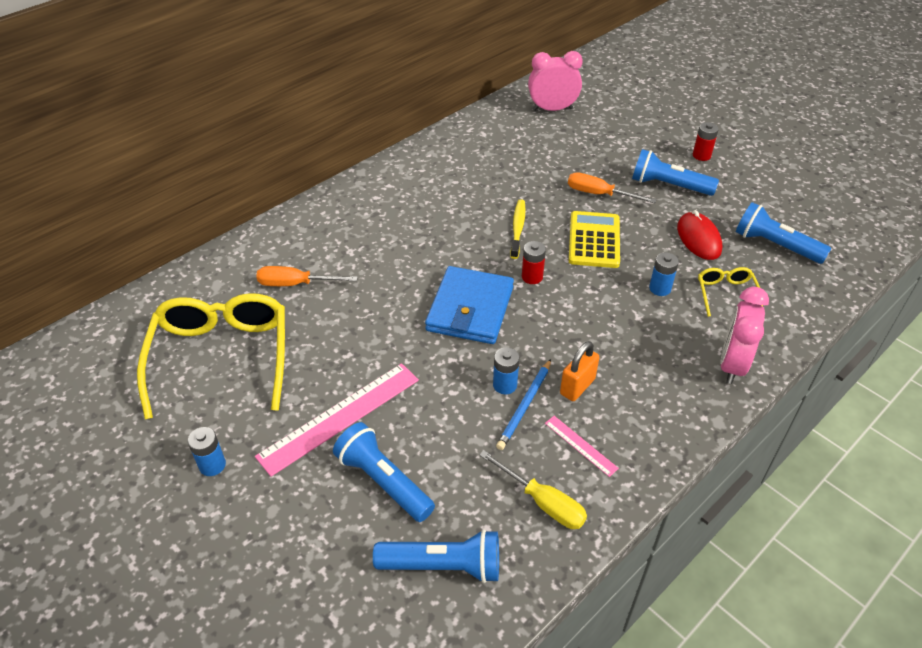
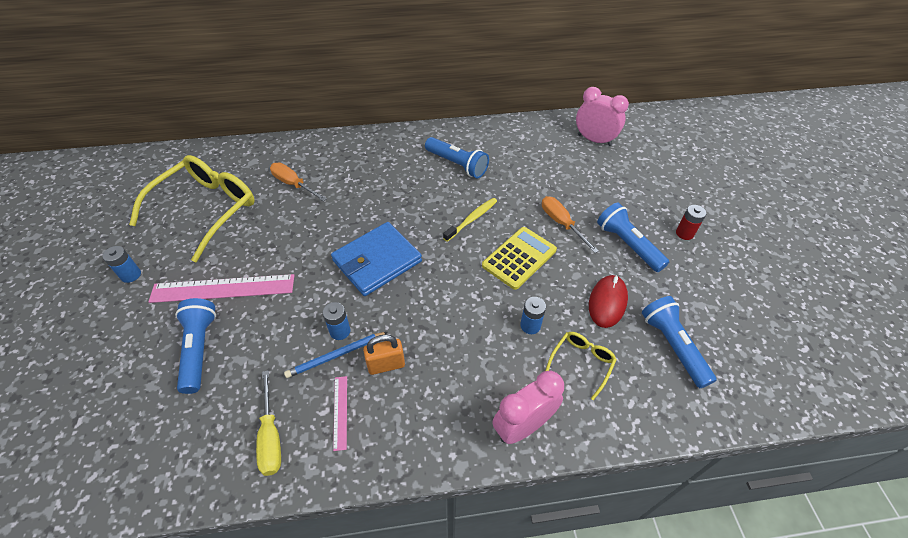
camera: 35 degrees right, 5 degrees up
(443, 565) = (167, 434): blue flashlight -> blue flashlight (457, 164)
(532, 277) = (443, 261): red battery -> none

